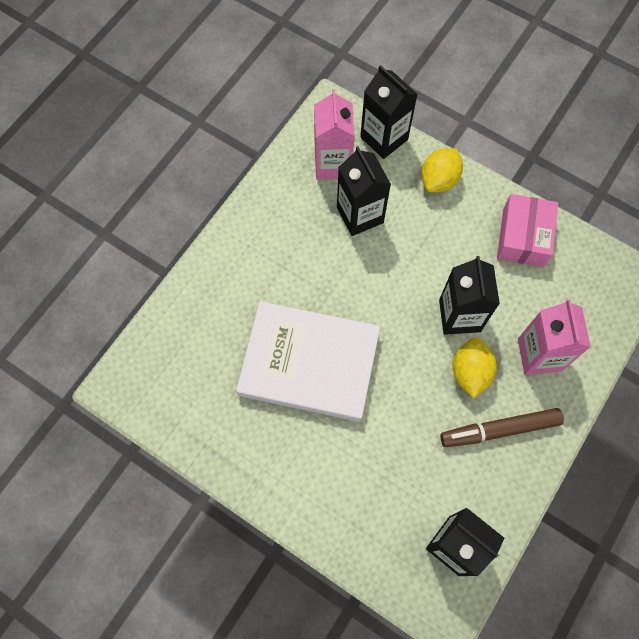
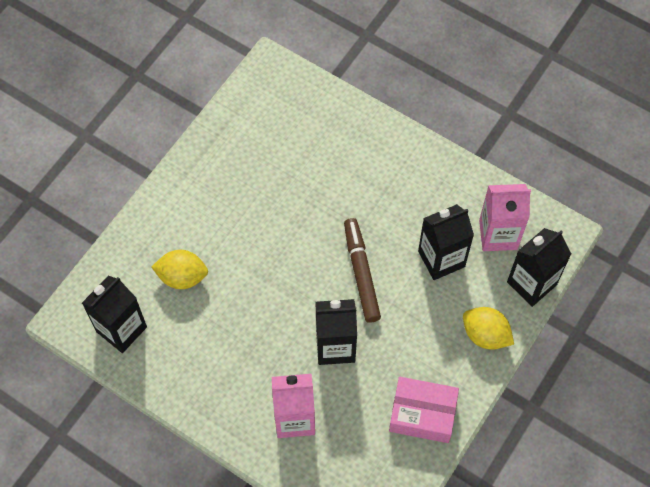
camera: 90 degrees right, 5 degrees down
(309, 363) = (288, 214): white book -> none
(470, 372) = (278, 352): yellow lemon -> yellow lemon (182, 277)
(499, 430) = (221, 375): brown marker -> brown marker (361, 273)

